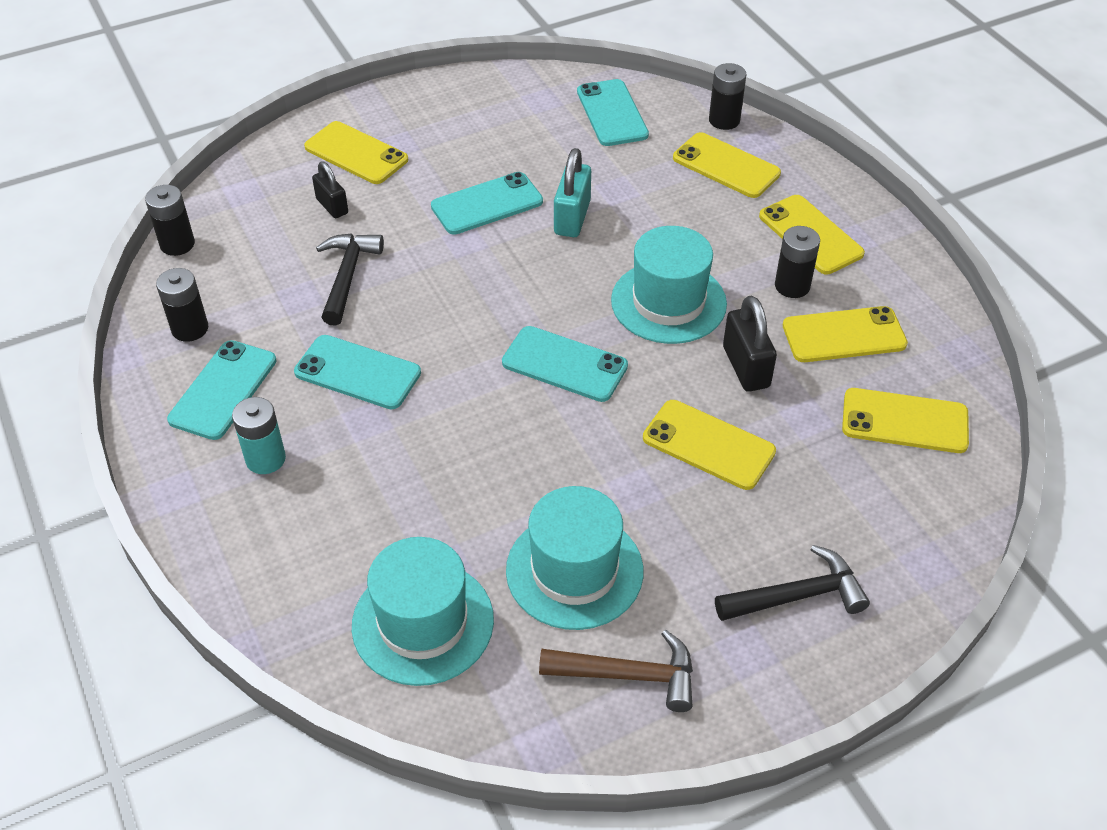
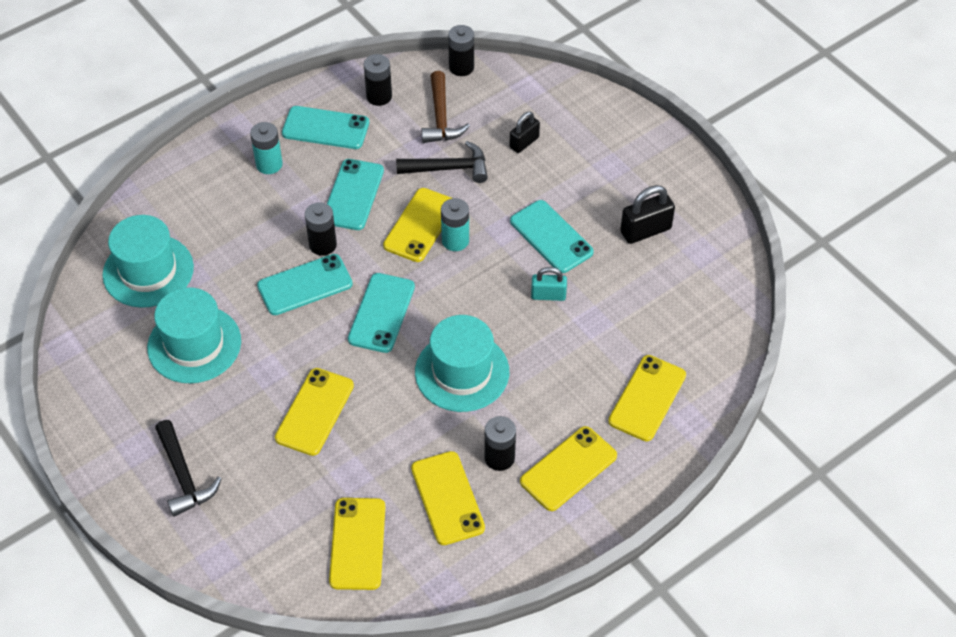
camera: 80 degrees right, 5 degrees up
(356, 153) = (591, 143): yellow phone -> yellow phone (420, 225)
(467, 284) = (455, 240): none -> turquoise battery
(572, 218) = (548, 295): turquoise padlock -> turquoise padlock, size x0.67
(612, 113) = (698, 305): turquoise phone -> turquoise phone (305, 285)
(629, 675) = (115, 384): brown hammer -> brown hammer (441, 118)
(724, 120) = (714, 391): black battery -> black battery (323, 245)
(746, 367) = (398, 430): black padlock -> black padlock (645, 230)

